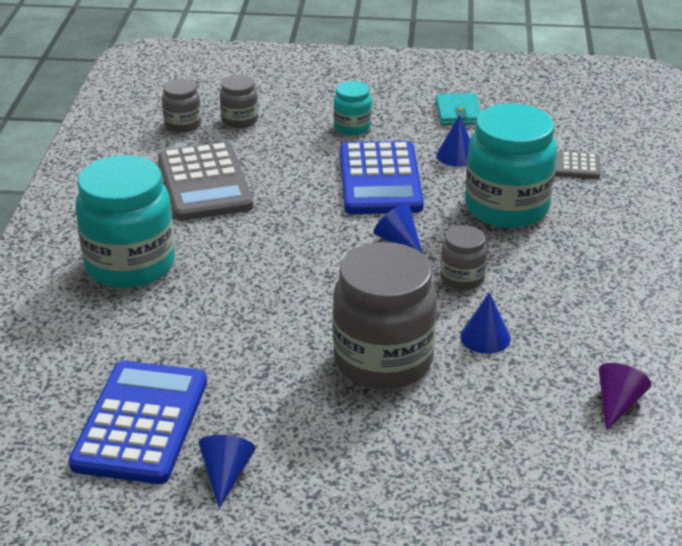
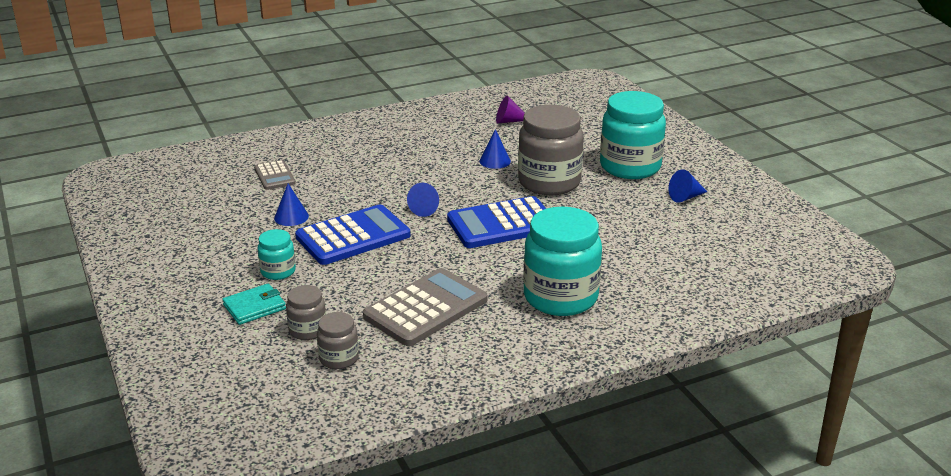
camera: 120 degrees left, 5 degrees down
(141, 423) = (687, 233): blue calculator -> blue calculator (502, 224)
(458, 112) = (219, 232): turquoise wallet -> turquoise wallet (254, 307)
(462, 278) = (446, 179): grey jar -> none
(507, 207) = (349, 184): turquoise jar -> turquoise jar (630, 167)

